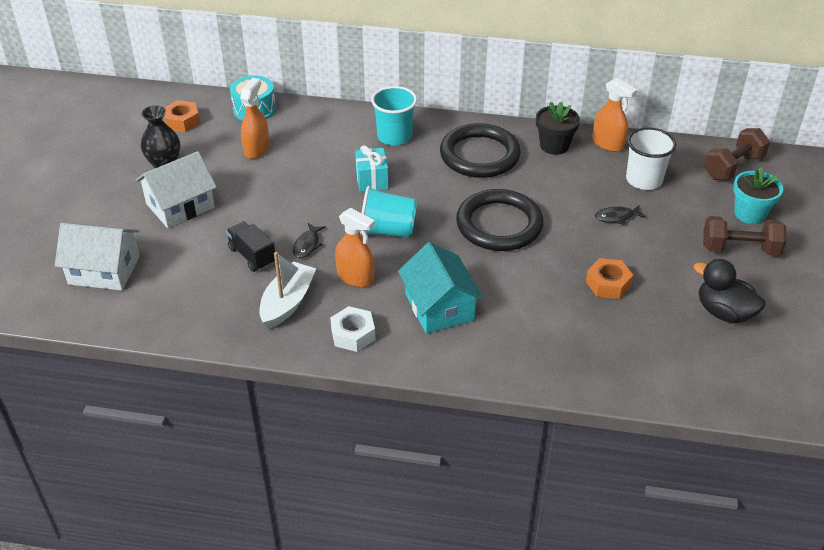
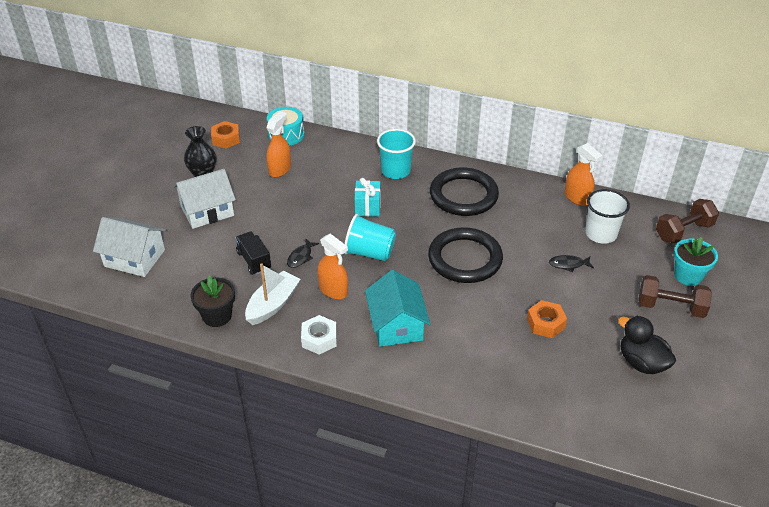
camera: 10 degrees right, 0 degrees up
(554, 146) = (530, 194): black flower pot -> black flower pot (217, 316)

